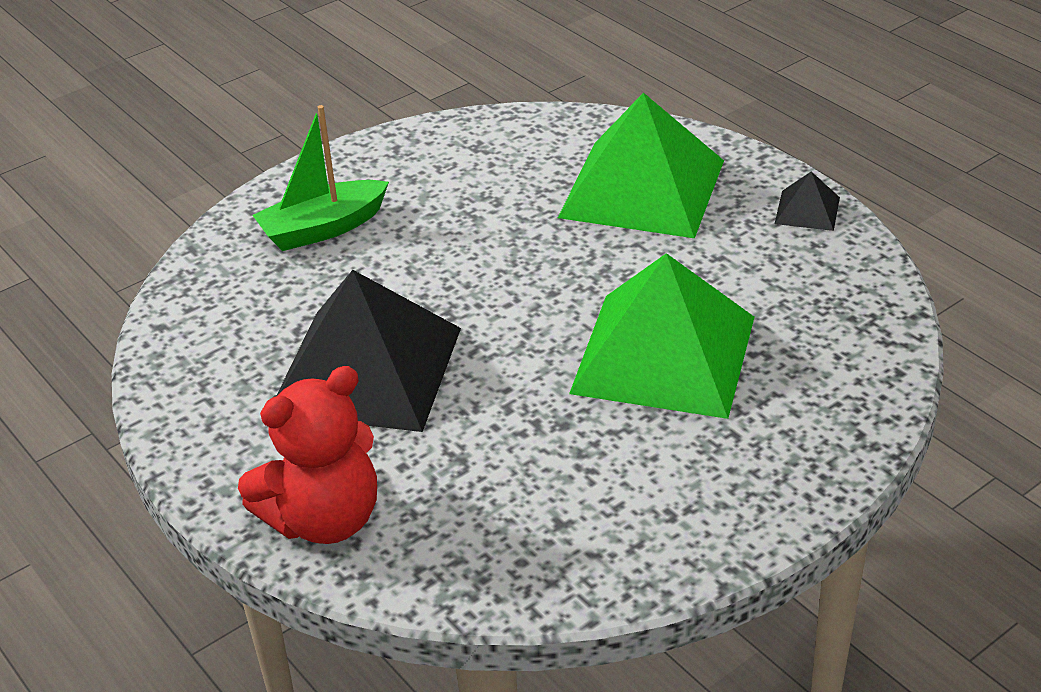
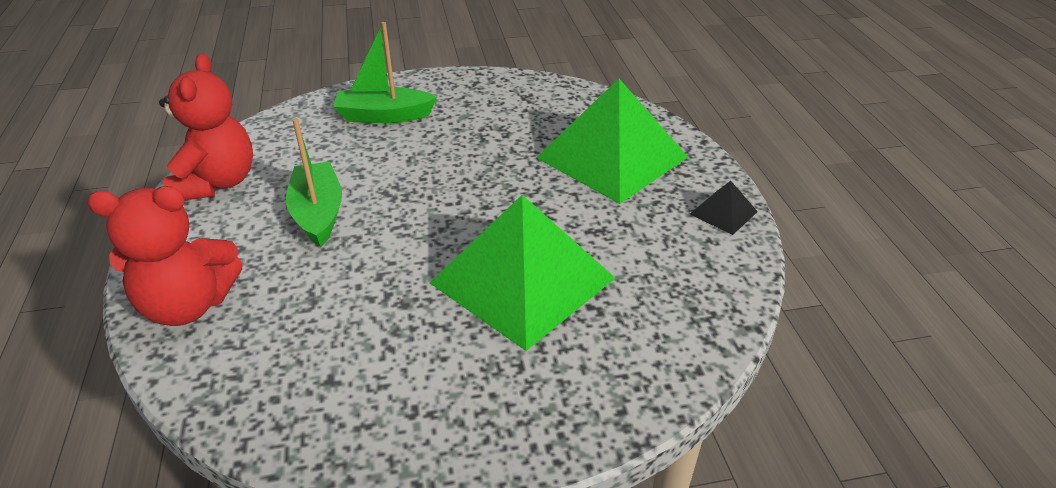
camera: 25 degrees right, 0 degrees up
(197, 382) = (217, 183): none -> red teddy bear
(366, 370) = (318, 213): black pyramid -> green boat

